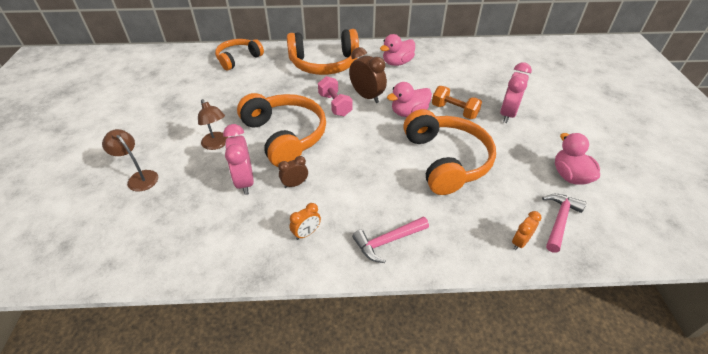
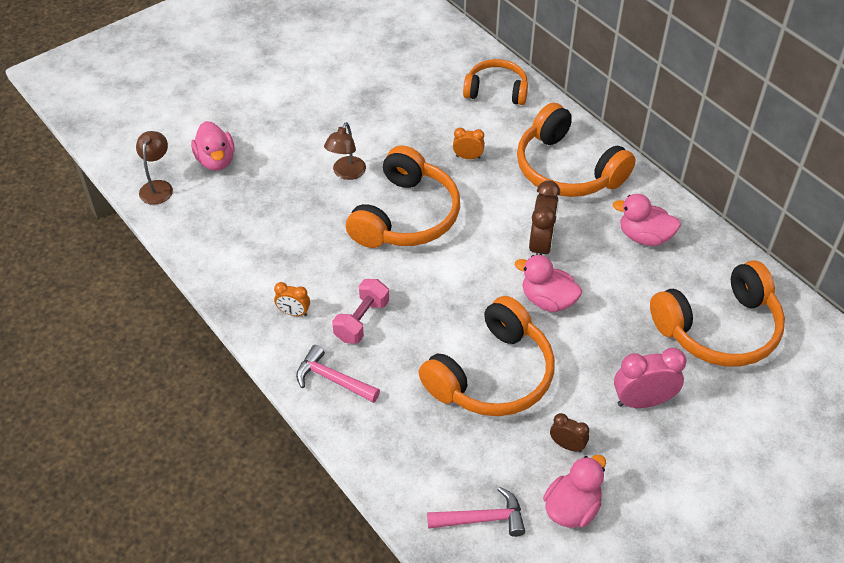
camera: 55 degrees right, 5 degrees up
(111, 206) = (216, 160): none -> pink duck
(139, 177) = (260, 152): brown lamp -> brown lamp (158, 187)
(245, 181) = (317, 228): pink clock -> none
(295, 184) = (345, 267): brown clock -> brown clock (567, 445)
(335, 105) = (496, 226): pink dumbbell -> pink dumbbell (361, 320)
(454, 111) = (594, 343): orange dumbbell -> none
(477, 70) = (719, 328): none -> orange headphones
(520, 242) = (419, 492): orange clock -> orange clock (468, 157)

